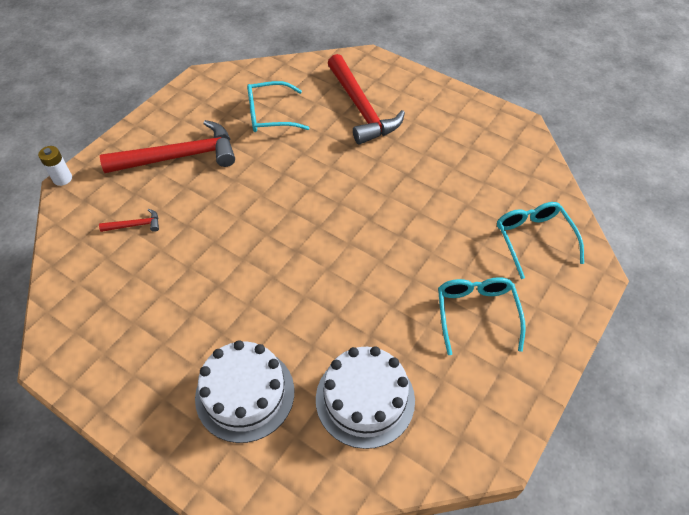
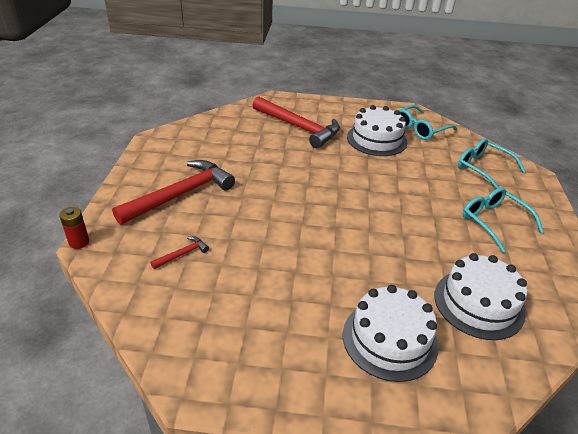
camera: 30 degrees left, 15 degrees down
(62, 178) = (79, 242): white battery -> red battery
(270, 115) = (233, 148): turquoise glasses -> turquoise glasses (420, 129)
(438, 153) = (377, 139): none -> white cake

